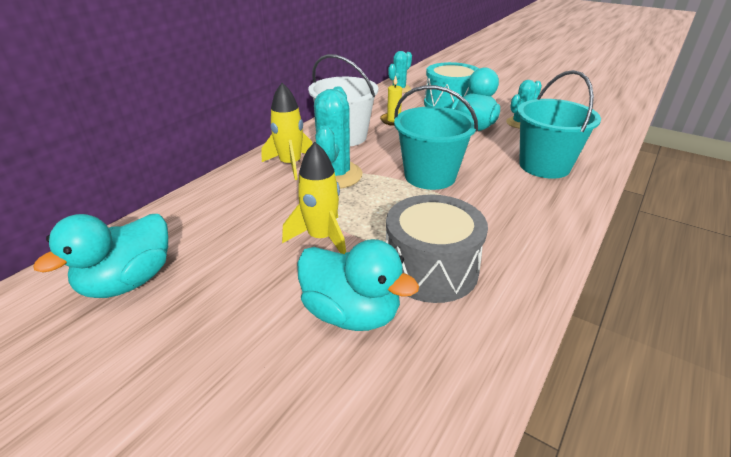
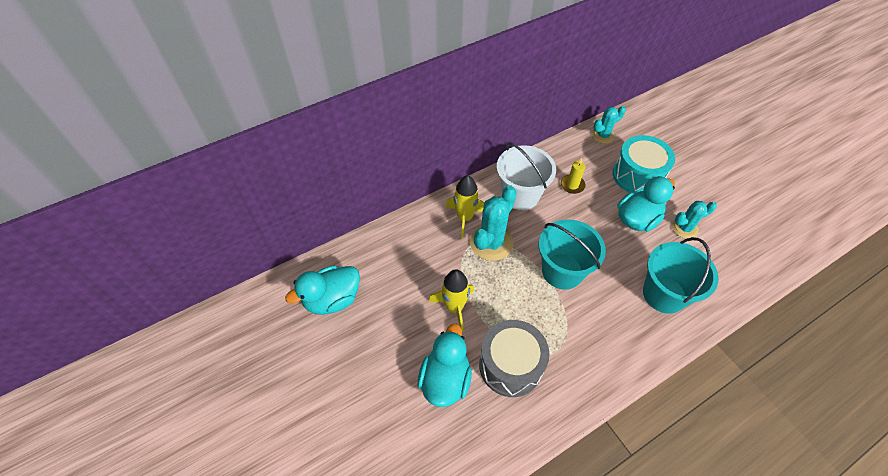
camera: 25 degrees right, 20 degrees up
(351, 313) = (445, 379): turquoise duck -> turquoise duck turned 135 degrees counterclockwise

